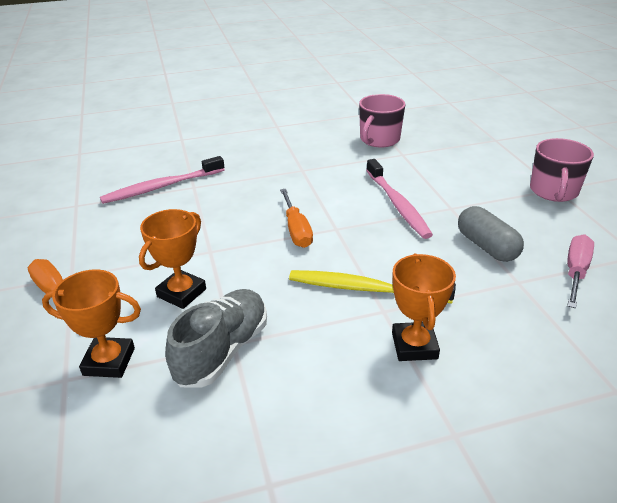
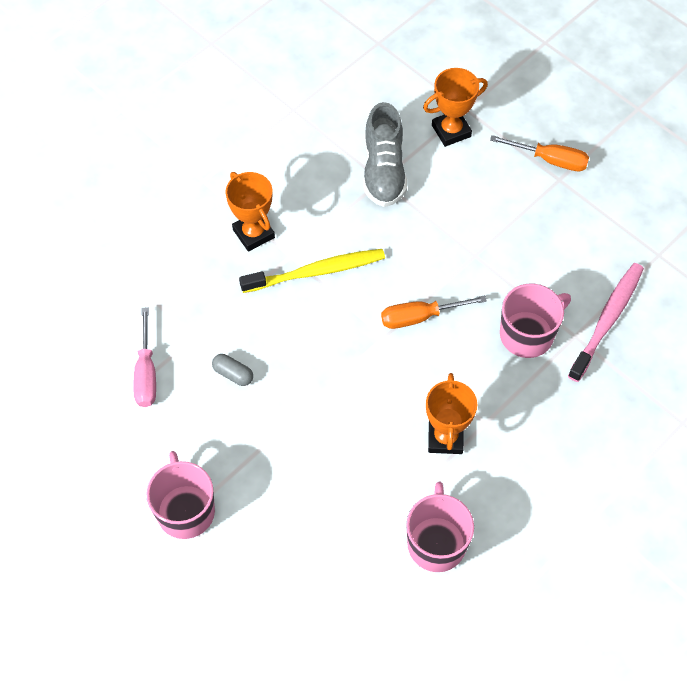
camera: 150 degrees right, 25 degrees up
(181, 293) = (457, 203): orange trophy -> orange trophy (445, 438)
(225, 197) = (528, 334): none -> pink mug
(296, 230) = (419, 317): orange screwdriver -> orange screwdriver turned 60 degrees counterclockwise
(397, 204) = (345, 404): pink toothbrush -> none
(486, 246) = (233, 374): grey capsule -> grey capsule, size x0.58

